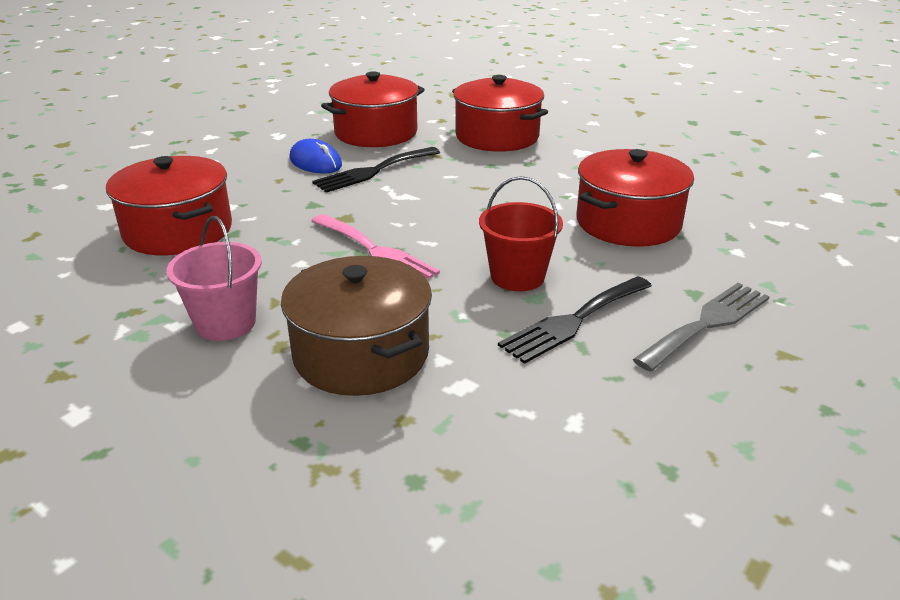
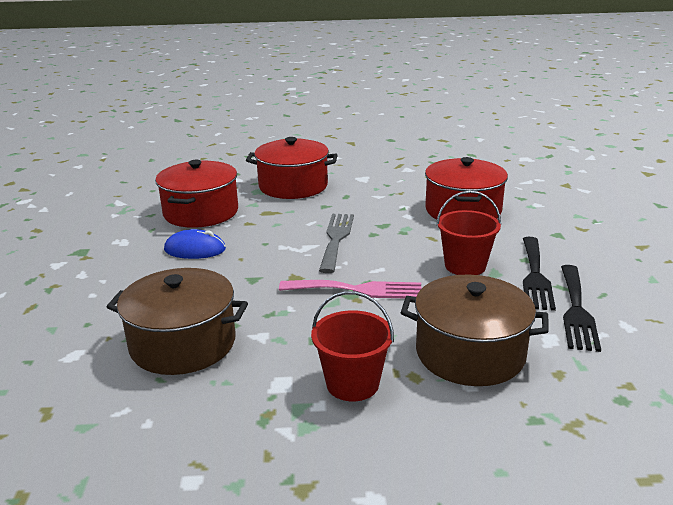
camera: 40 degrees left, 5 degrees down
(178, 231) = (183, 344): red pot -> brown pot
(225, 323) = (352, 384): pink bucket -> red bucket
(373, 171) = (252, 239): black fork -> black fork (576, 310)
(707, 323) = (589, 247): grey fork -> grey fork (336, 239)

